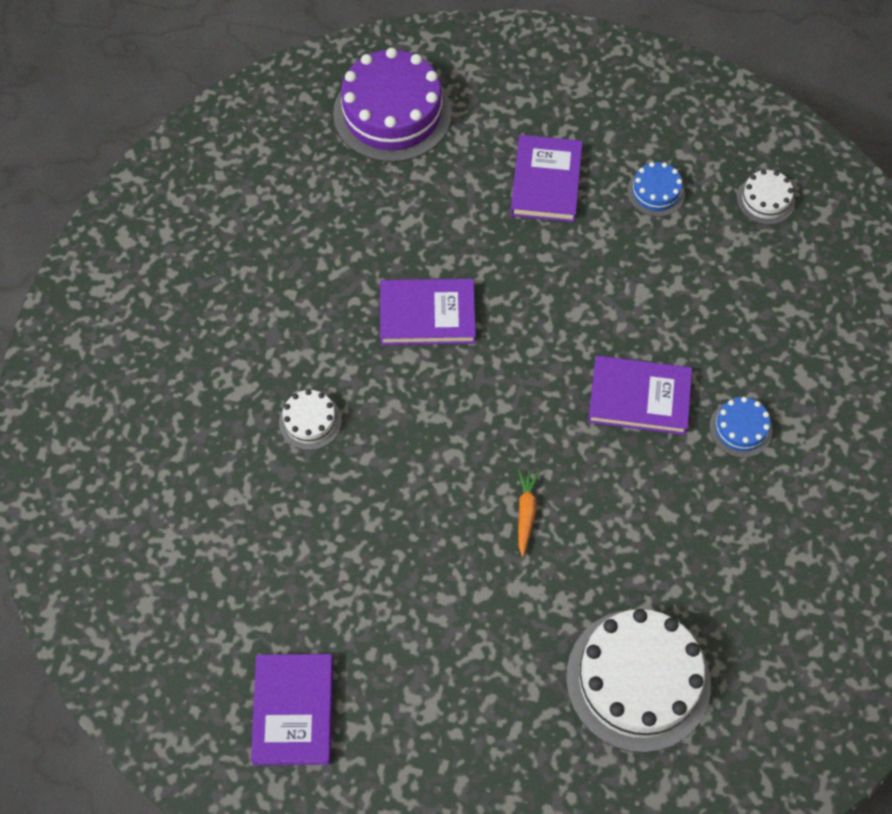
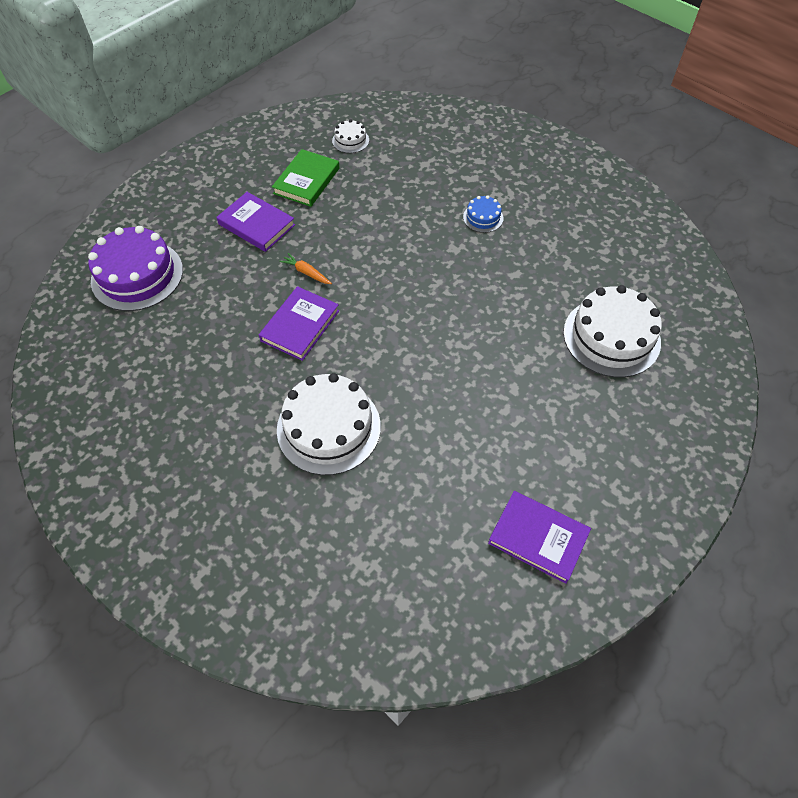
camera: 60 degrees left, 5 degrees down
(310, 421) = (328, 427): white cake -> white cake, size x2.12
(526, 513) = (473, 340): orange carrot -> orange carrot (306, 272)
(639, 398) = (433, 251): purple book -> none
(656, 192) = (306, 181): blue cake -> green book

